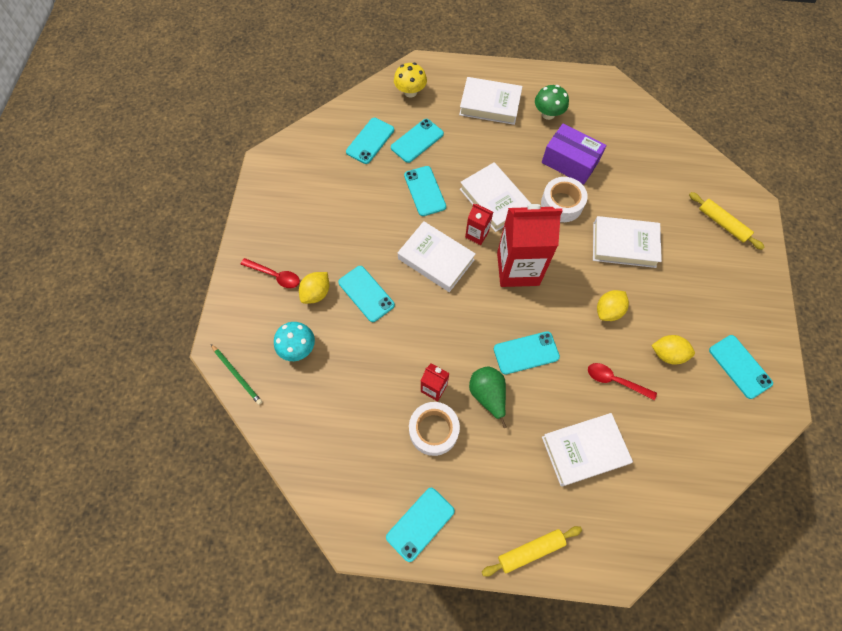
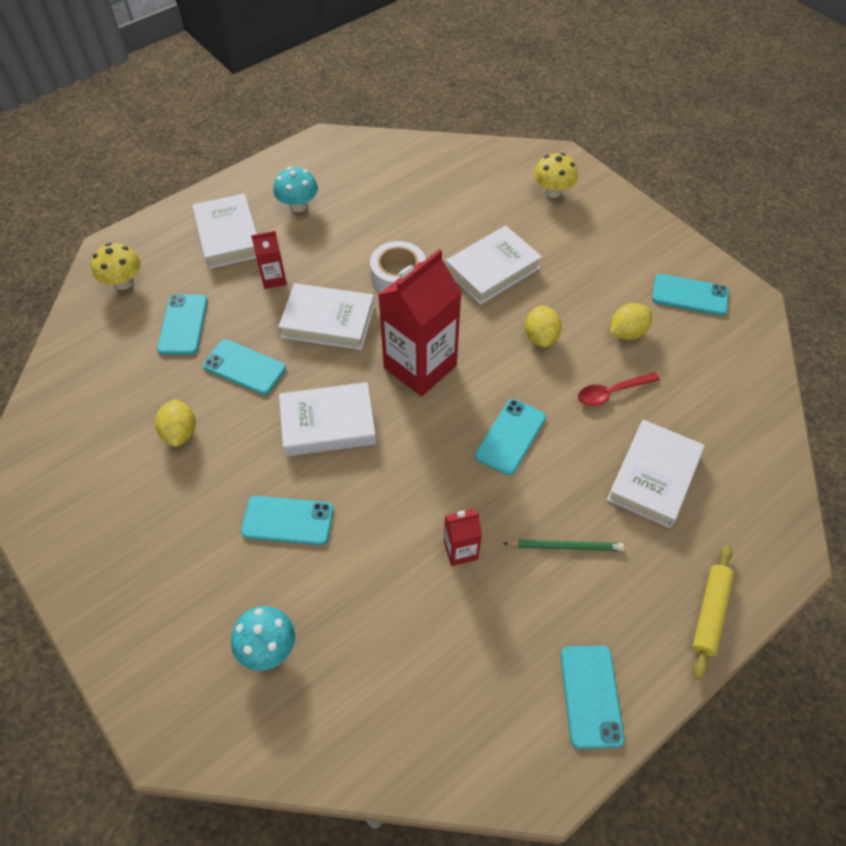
camera: 45 degrees left, 10 degrees down
(237, 375) = (223, 747): green pencil -> green pencil (565, 546)
(275, 276) = (156, 594): red spoon -> none
(316, 293) = (228, 569): yellow lemon -> yellow lemon (180, 432)
(370, 141) = (126, 363): turquoise phone -> none
(433, 430) = (504, 591): white tape -> none
(477, 234) = (345, 367): red carton -> red carton (273, 279)
(487, 395) = (518, 508): green pear -> none
(490, 104) = (228, 236): white book -> white book turned 75 degrees counterclockwise
(548, 114) = (298, 205): green mushroom -> turquoise mushroom
(570, 162) = (366, 234): purple box -> none
(722, 224) = (552, 191): yellow rolling pin -> yellow mushroom

